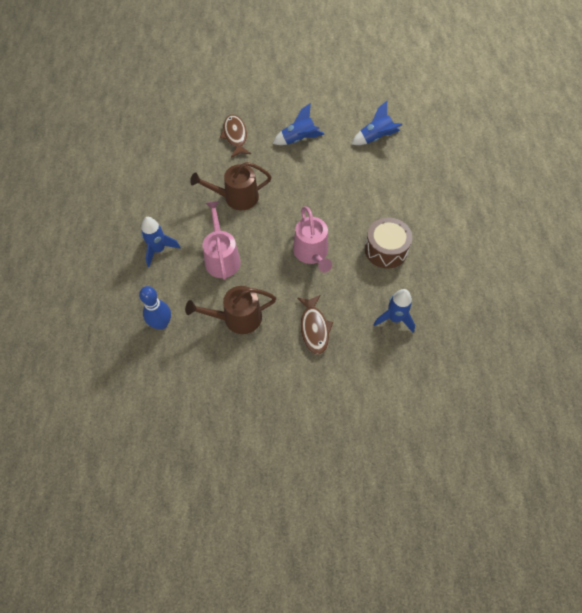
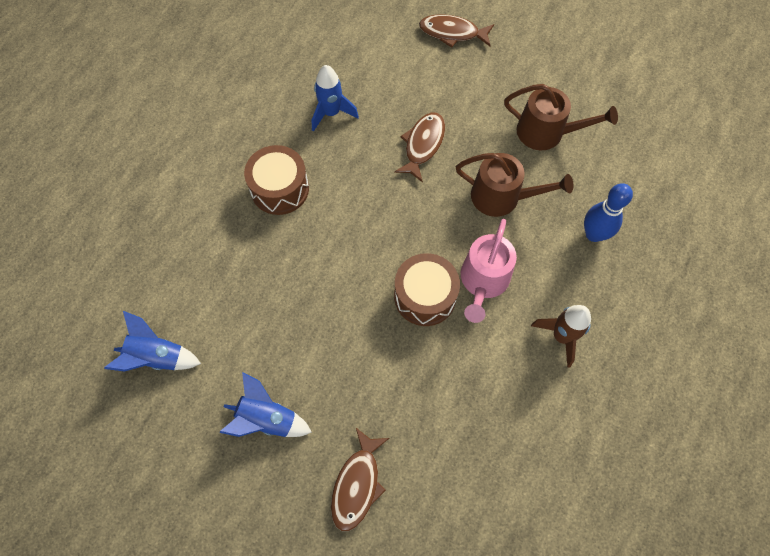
camera: 150 degrees left, 5 degrees up
(158, 250) = (561, 336): blue rocket -> brown rocket
(237, 197) = (417, 363): brown watering can -> brown watering can (546, 132)
(253, 232) = (425, 296): none -> brown drum
(312, 253) = (368, 230): pink watering can -> none
(353, 443) = (452, 33): none -> brown fish

